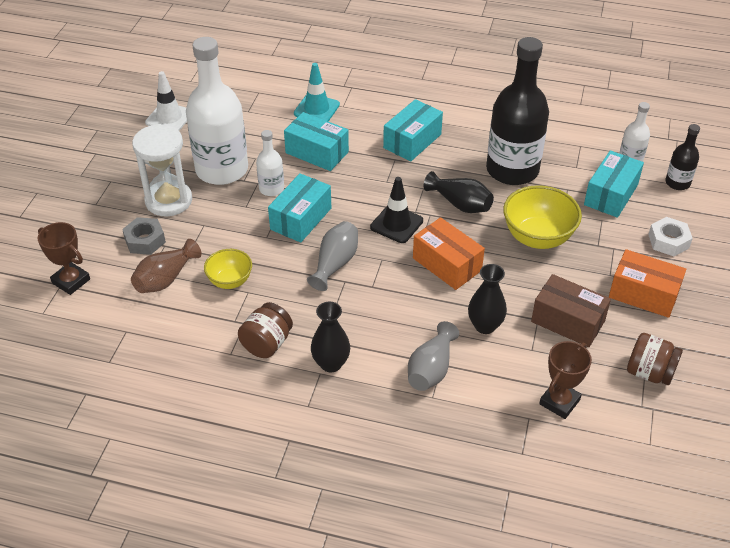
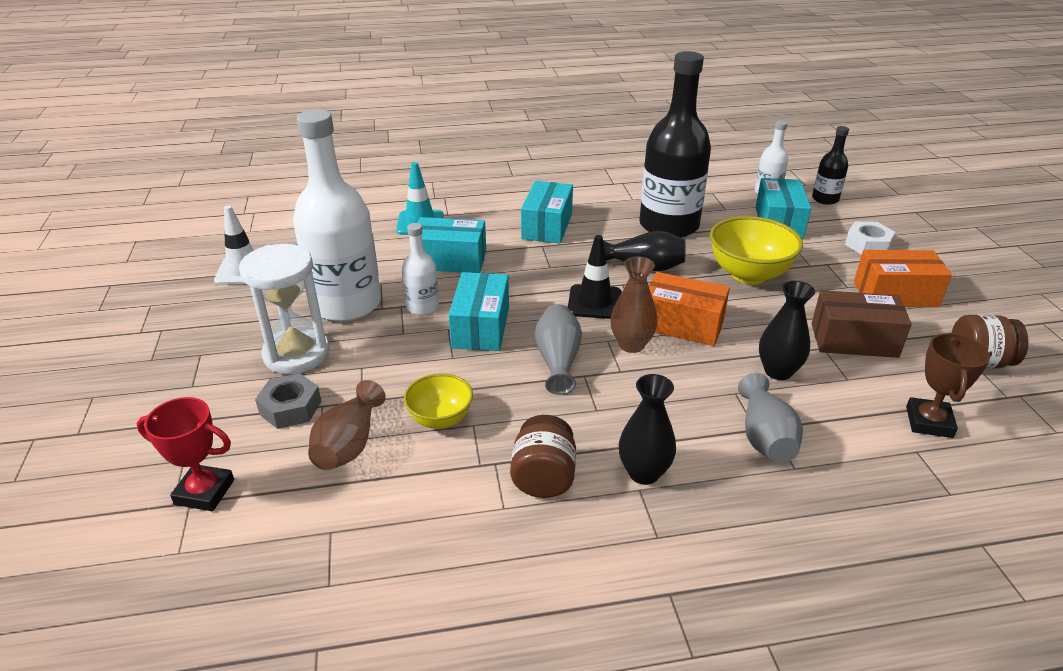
camera: 25 degrees left, 10 degrees down
(71, 281) = (204, 492): brown trophy -> red trophy
(396, 268) = (631, 345): none -> brown vase

